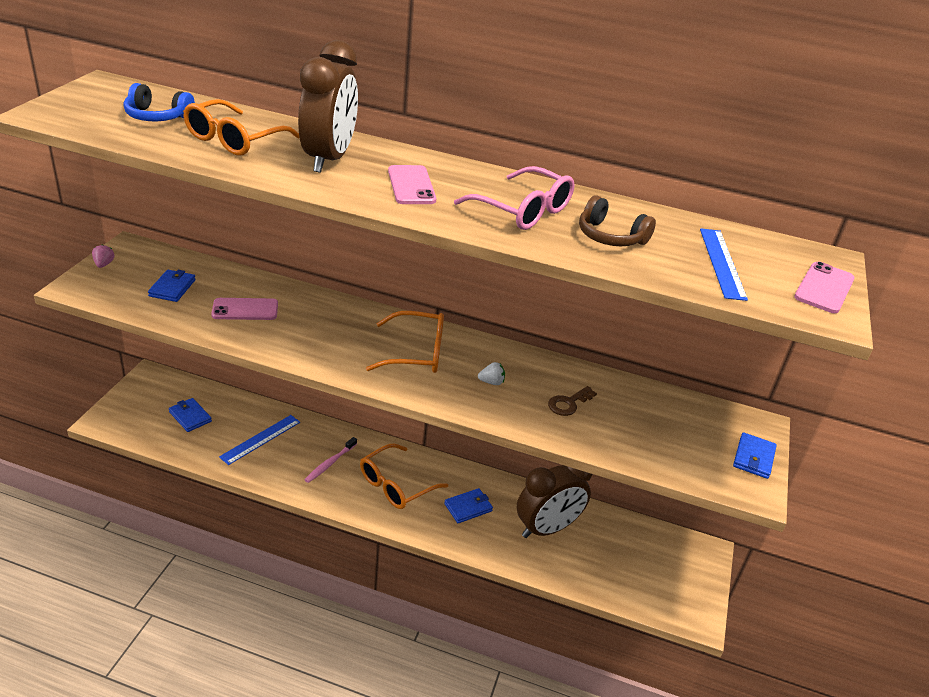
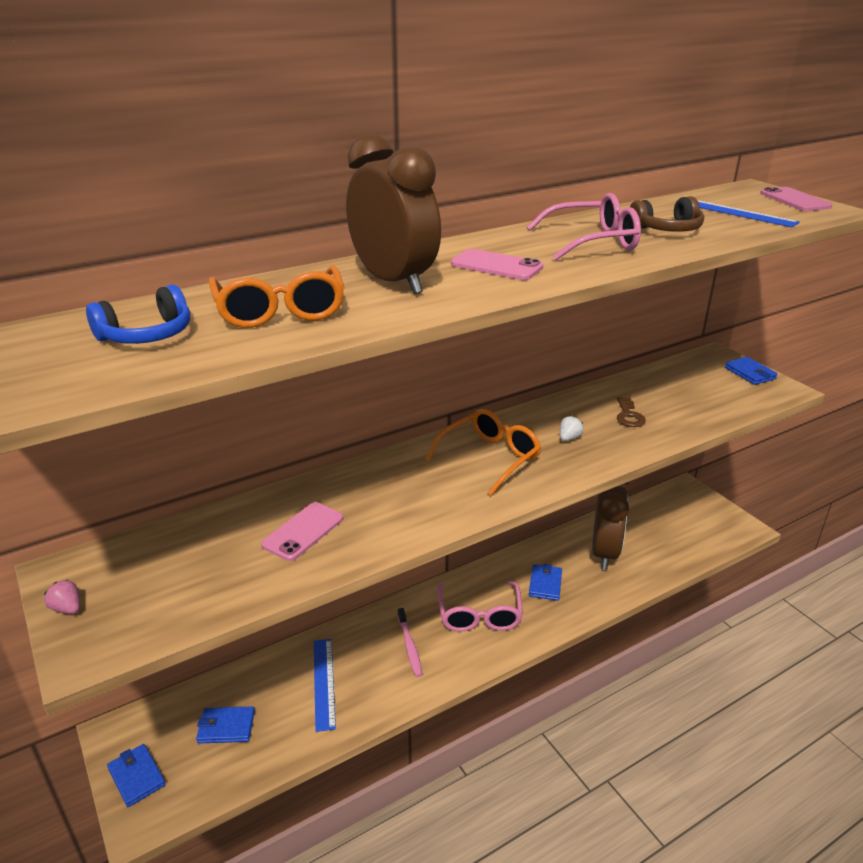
camera: 45 degrees left, 5 degrees down
(172, 288) = (195, 569): blue wallet -> blue wallet (137, 777)
(396, 485) = (479, 614): orange glasses -> pink glasses

